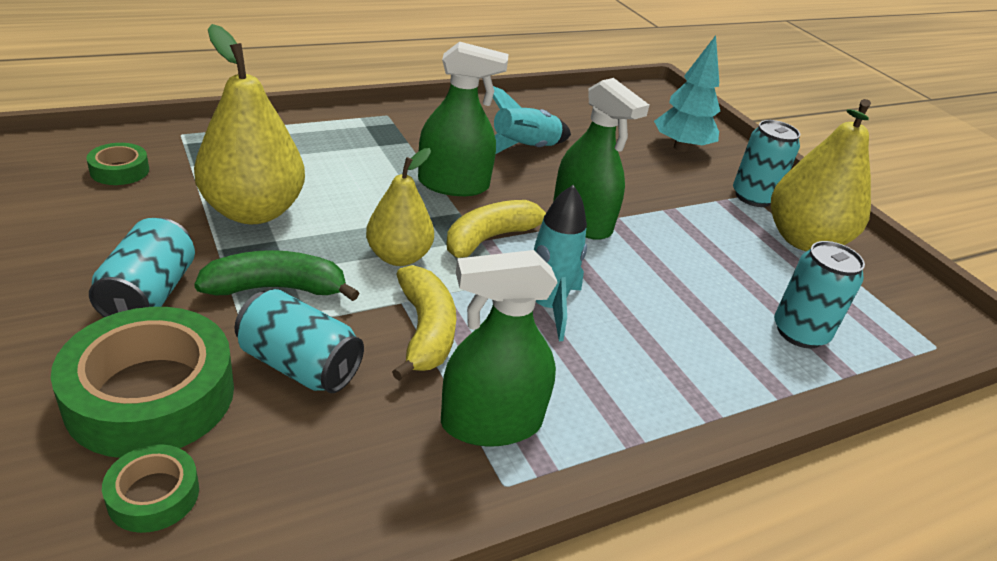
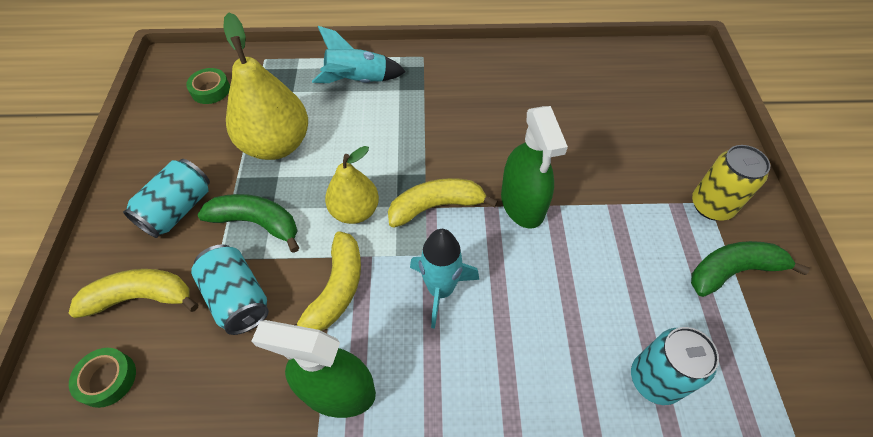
camera: 30 degrees right, 20 degrees up
(151, 395) = (141, 297): green tape -> yellow banana
(453, 184) = (436, 142): green spray bottle -> none
(524, 149) = (518, 111): turquoise rocket -> turquoise rocket (357, 81)
(681, 148) = (672, 130): turquoise tree -> none
(753, 197) = (711, 206): turquoise can -> yellow can
(804, 240) = (732, 271): yellow pear -> green banana

